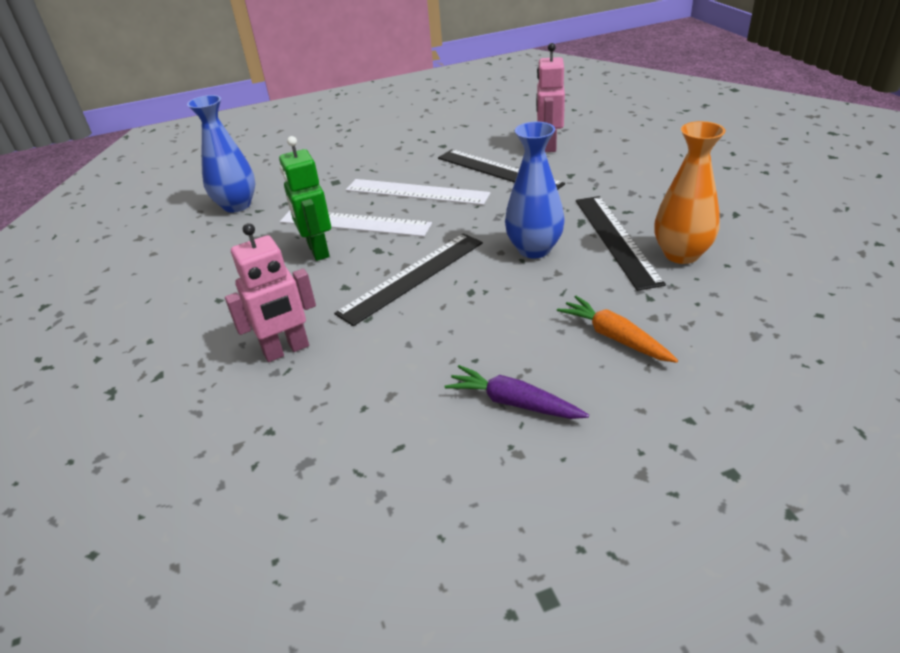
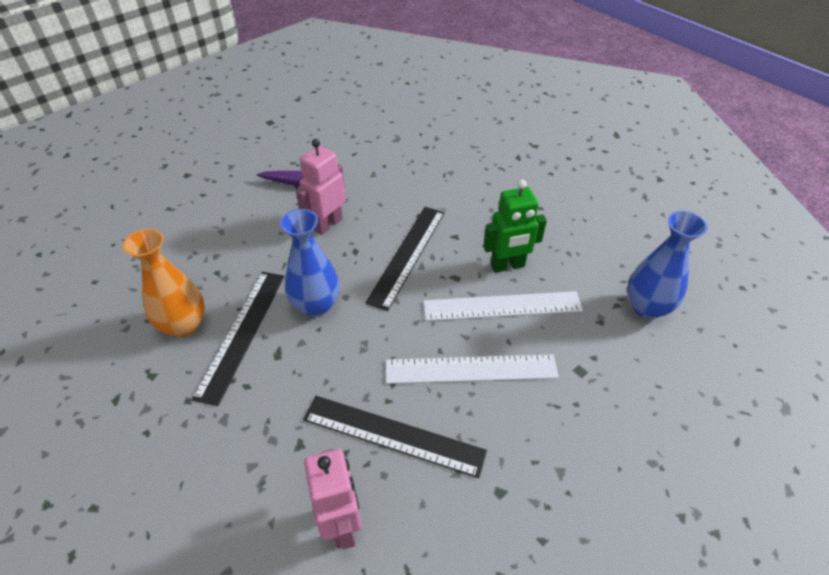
camera: 155 degrees right, 10 degrees up
(286, 350) = (455, 184): pink robot -> pink robot (327, 224)
(317, 250) = (507, 266): green robot -> green robot turned 120 degrees clockwise
(614, 337) = (243, 234): orange carrot -> none
(616, 239) = (242, 333): black ruler -> black ruler turned 45 degrees clockwise

